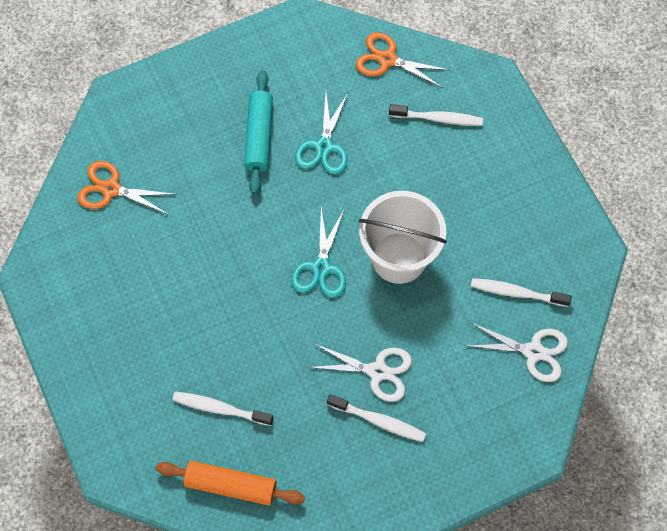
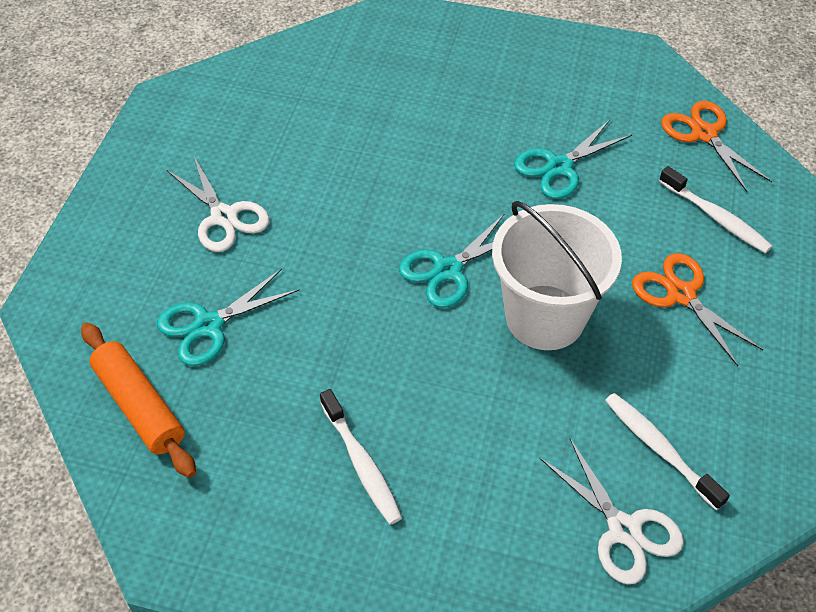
camera: 40 degrees right, 15 degrees down
(111, 189) = (311, 77): orange scissors -> orange scissors (681, 294)
(220, 408) = (208, 325): white toothbrush -> turquoise scissors
(259, 136) = (499, 119): turquoise rolling pin -> none
(377, 371) = (410, 412): white scissors -> white scissors (224, 217)

